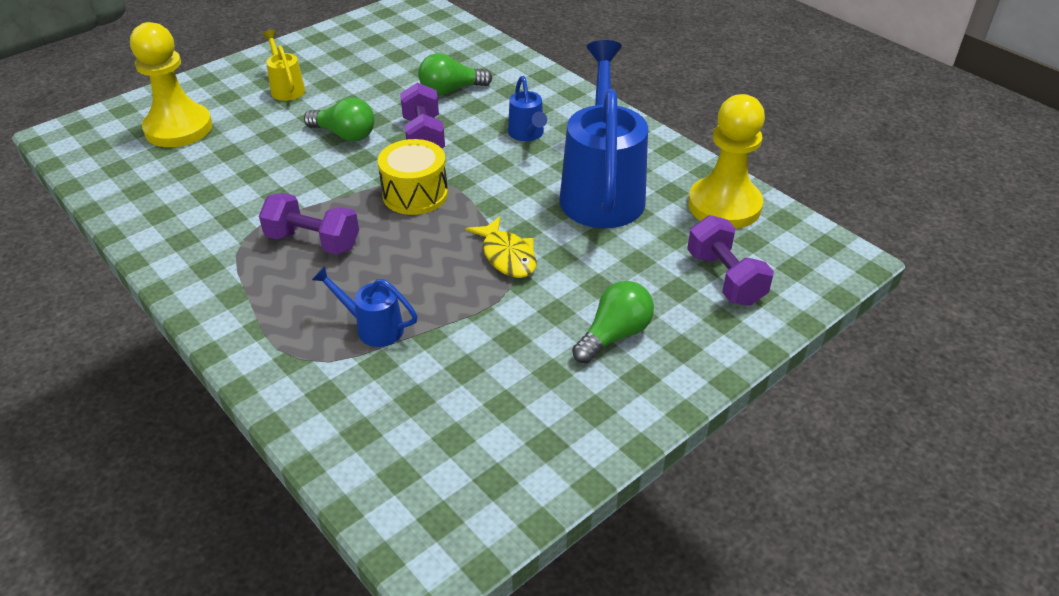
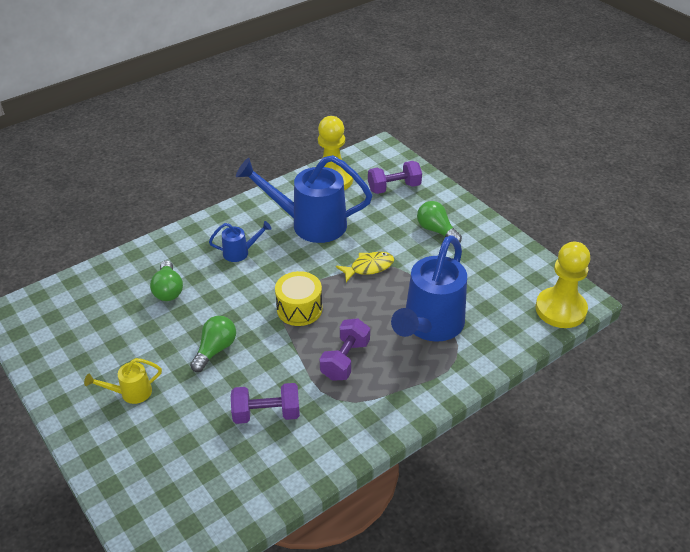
camera: 85 degrees left, 0 degrees up
(178, 128) = (175, 464): yellow pawn -> yellow pawn (560, 309)
(373, 327) = (430, 326): blue watering can -> blue watering can, size x2.19
(424, 137) = (230, 305): purple dumbbell -> purple dumbbell (266, 414)

